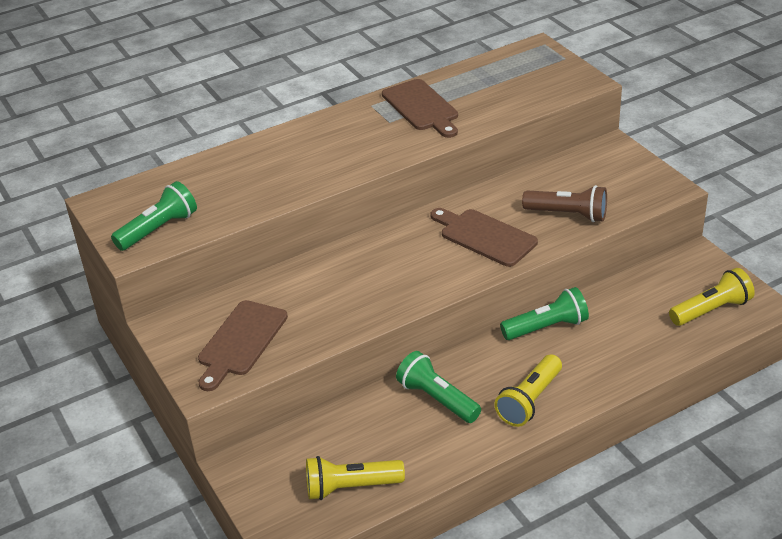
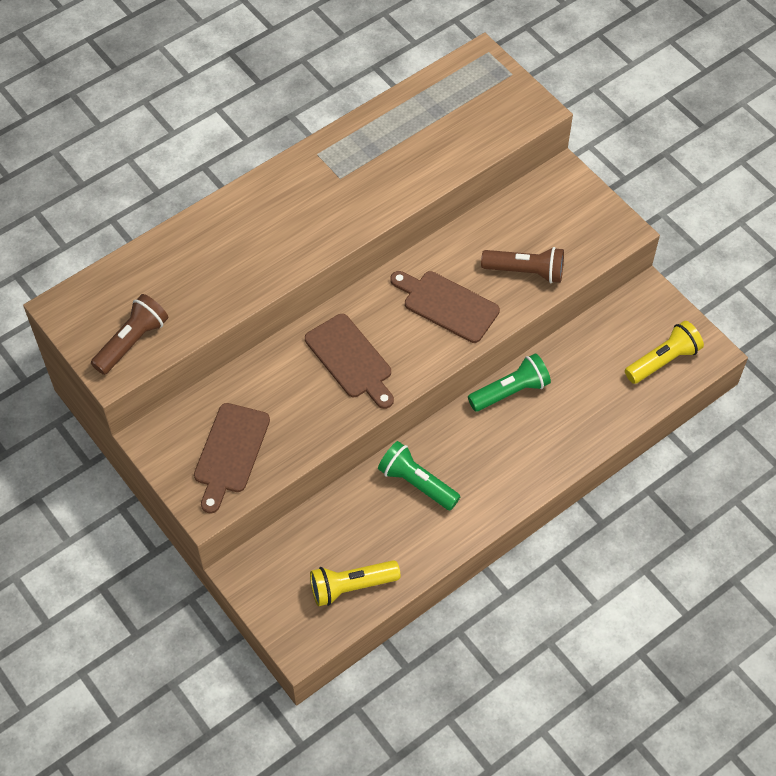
camera: 10 degrees left, 20 degrees up
(159, 229) = (132, 342): green flashlight -> brown flashlight
(422, 107) = (371, 155): brown cutting board -> brown cutting board (351, 359)
(529, 401) = (502, 479): yellow flashlight -> none

